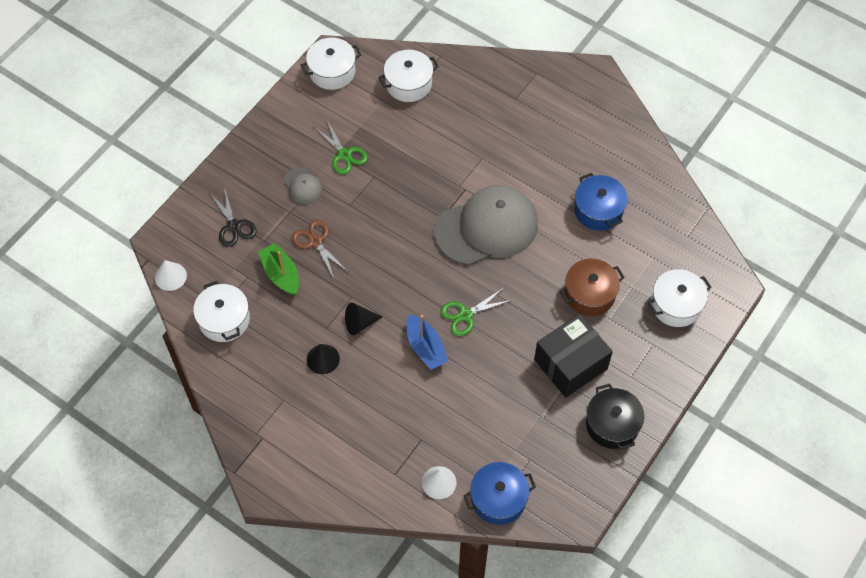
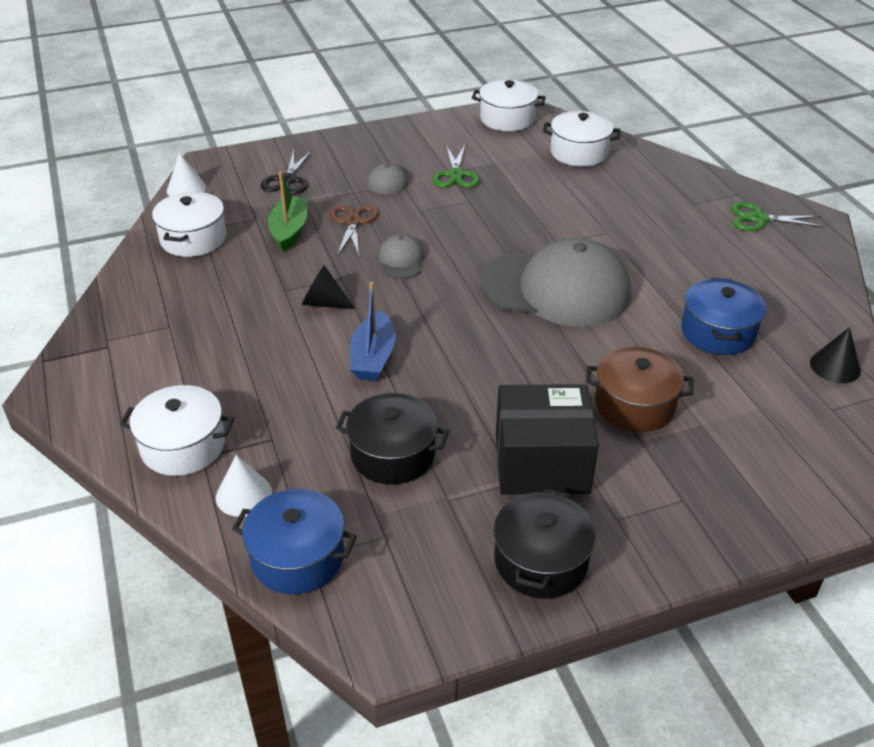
camera: 35 degrees right, 20 degrees down
(323, 359) = (250, 313): black cone -> black cone (835, 366)
(376, 258) = (401, 260): none -> grey cap
(465, 315) = (452, 351): green scissors -> green scissors (759, 219)
(492, 407) = (393, 454): none -> black pot
(676, 305) = (756, 474): white pot -> white pot (183, 446)

